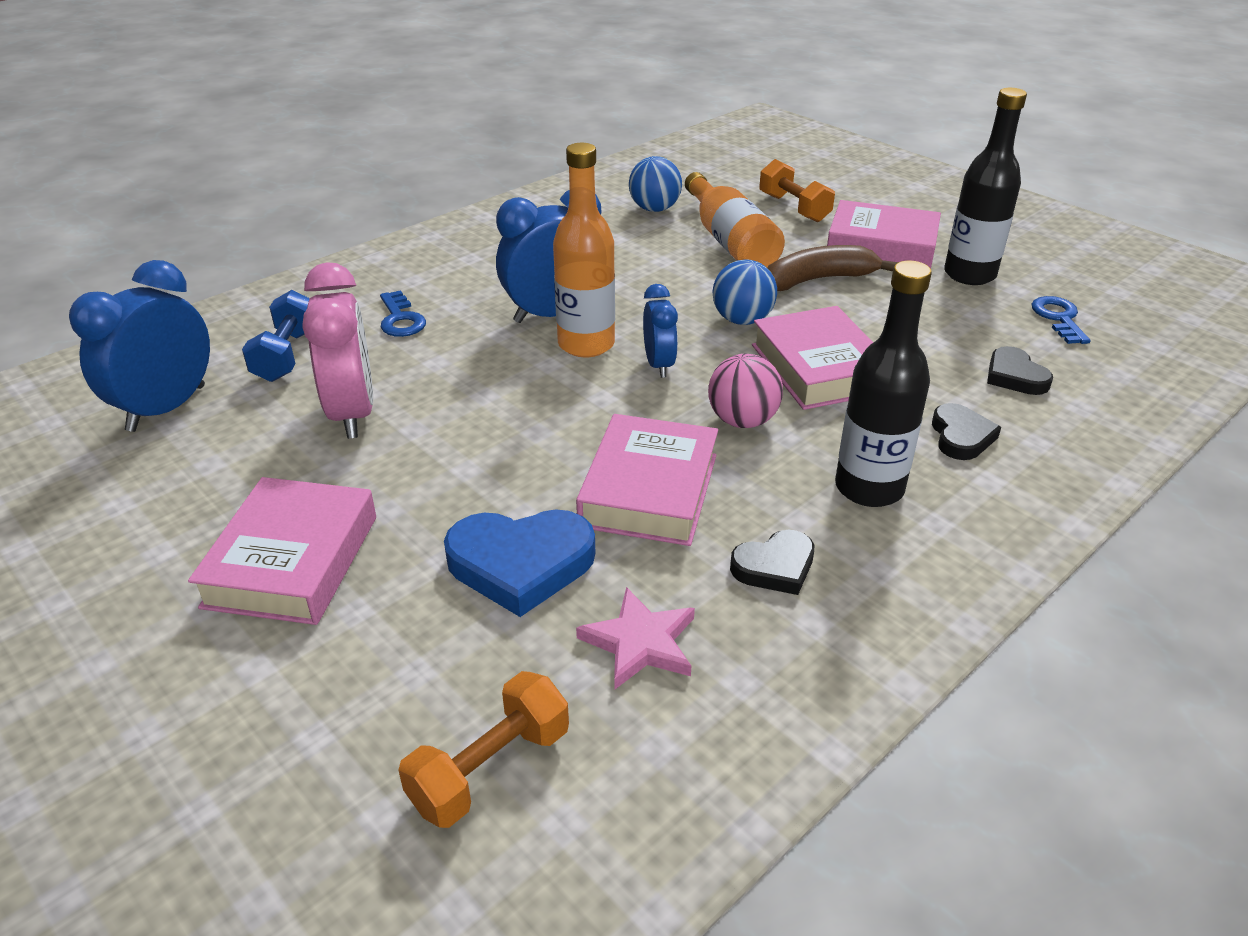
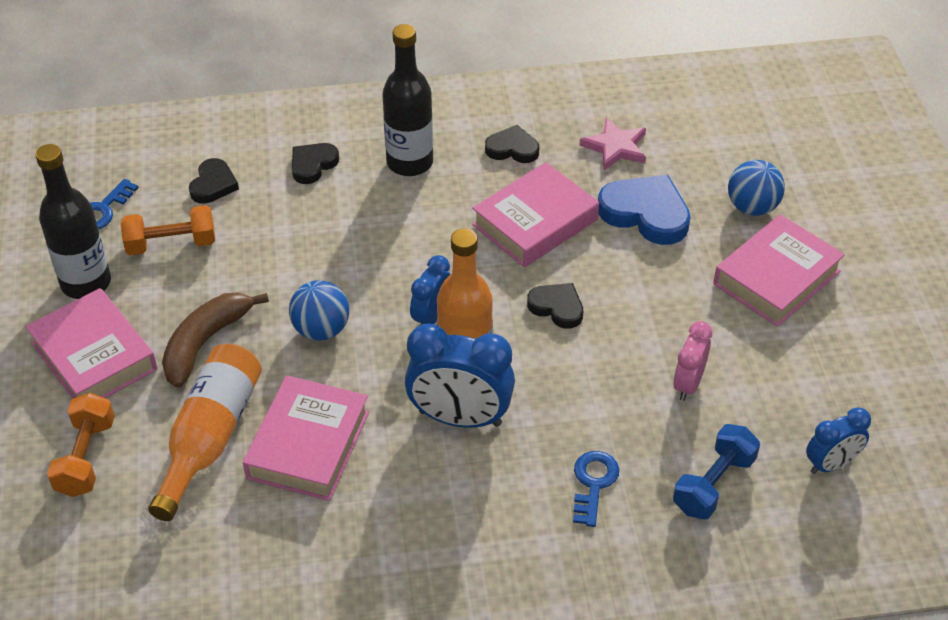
camera: 145 degrees left, 10 degrees up
(167, 408) = (831, 464): blue clock -> blue clock, size x0.58
(352, 413) = (688, 384): pink clock -> pink clock, size x0.58
(490, 768) = (723, 131): orange dumbbell -> orange dumbbell (171, 244)
(543, 420) = (557, 307): none -> black heart
(654, 209) = (215, 538): blue ball -> blue ball (752, 207)
(742, 421) = (427, 241): pink ball -> none
(818, 280) = (205, 342): brown banana -> brown banana turned 105 degrees clockwise
(819, 368) = (325, 256): pink book -> pink book (308, 445)

